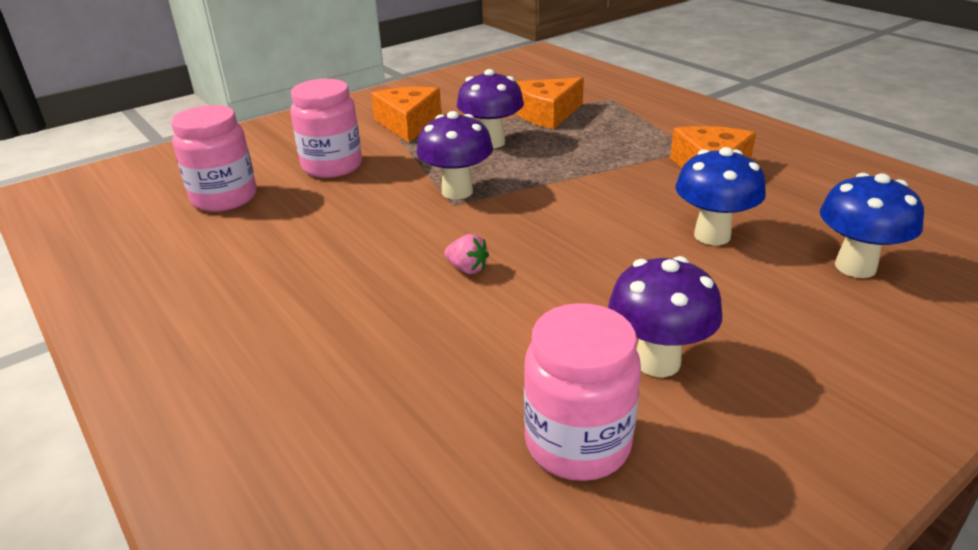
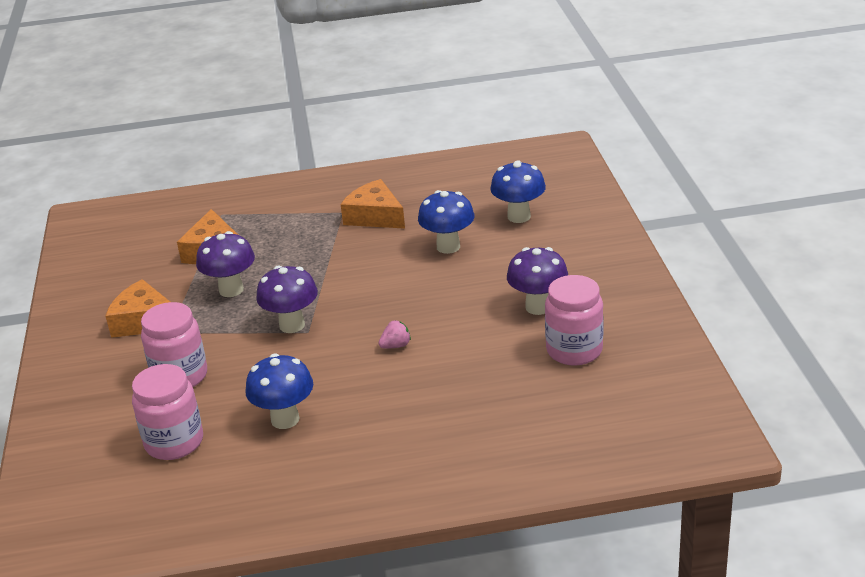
camera: 60 degrees left, 0 degrees up
(284, 244) = (285, 419): none -> blue mushroom

